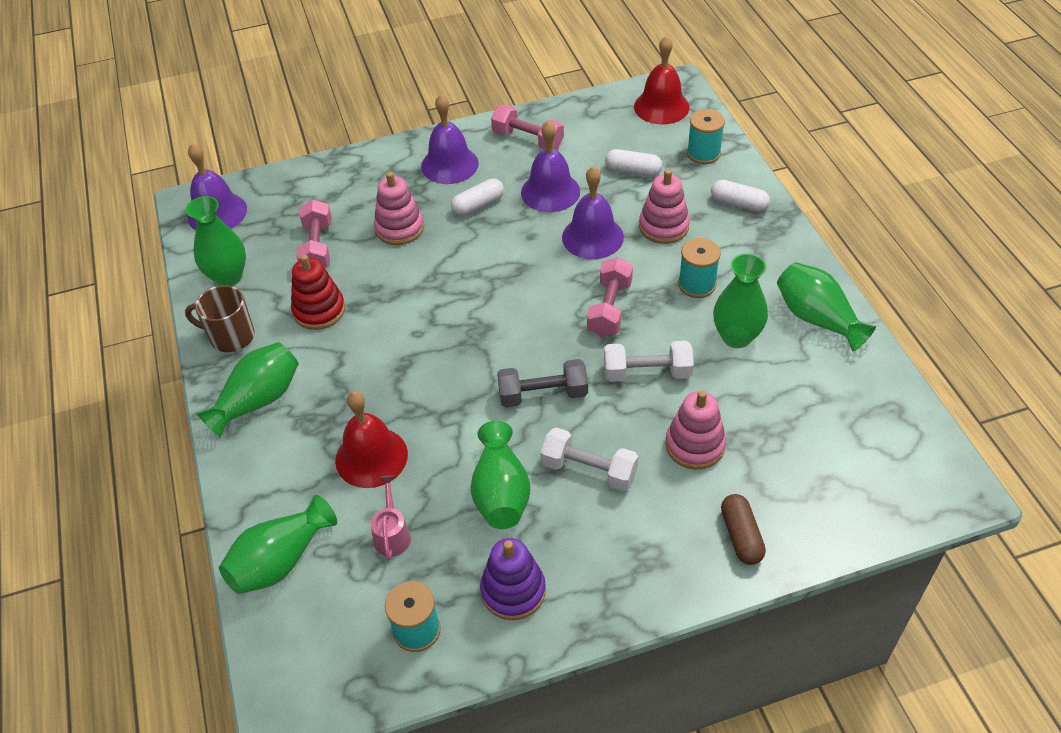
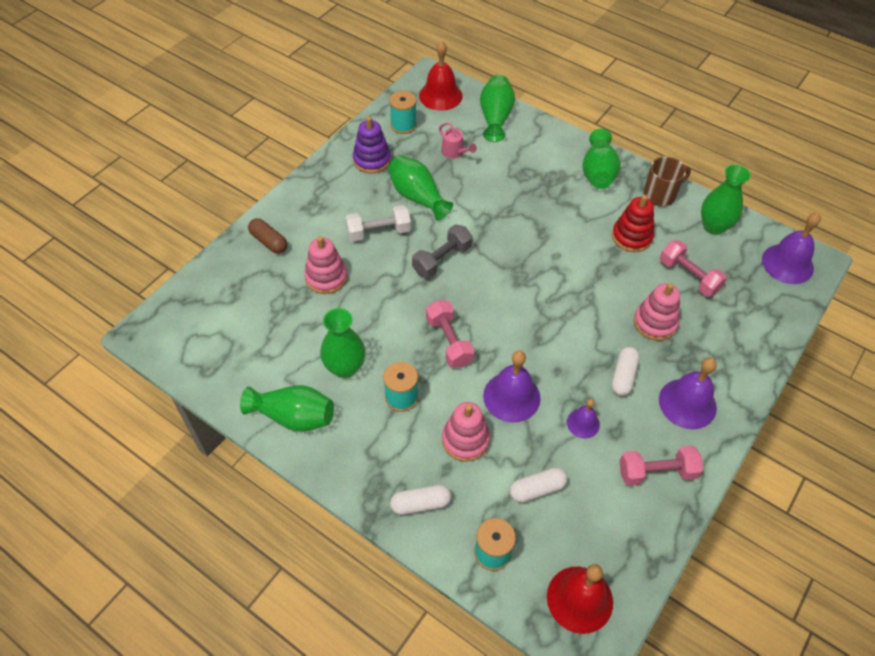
camera: 140 degrees right, 5 degrees up
(371, 457) = (504, 178): red bell -> red bell (440, 95)
(550, 191) = (583, 423): purple bell -> purple bell, size x0.57
(647, 373) = (388, 308): white dumbbell -> none

